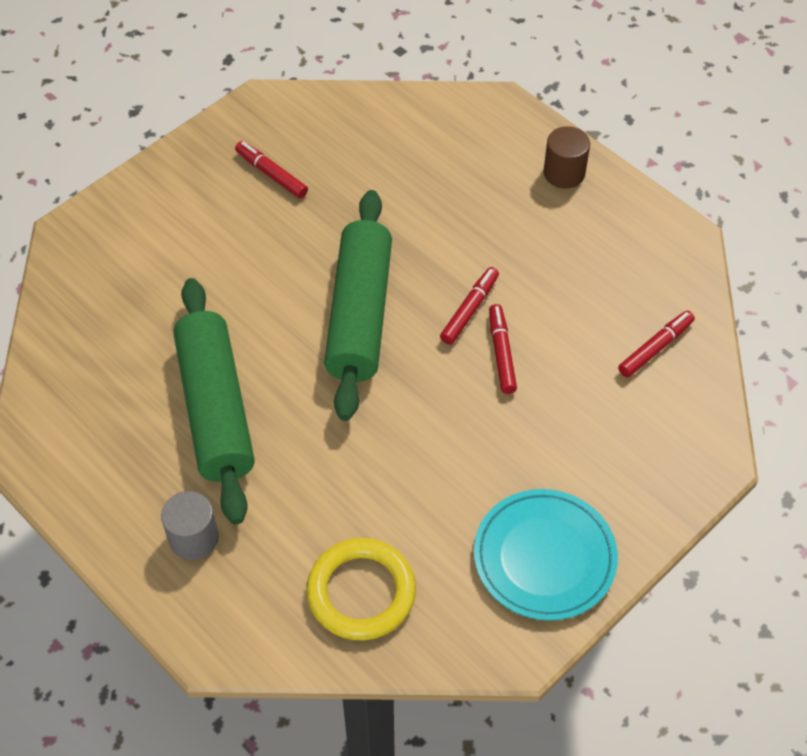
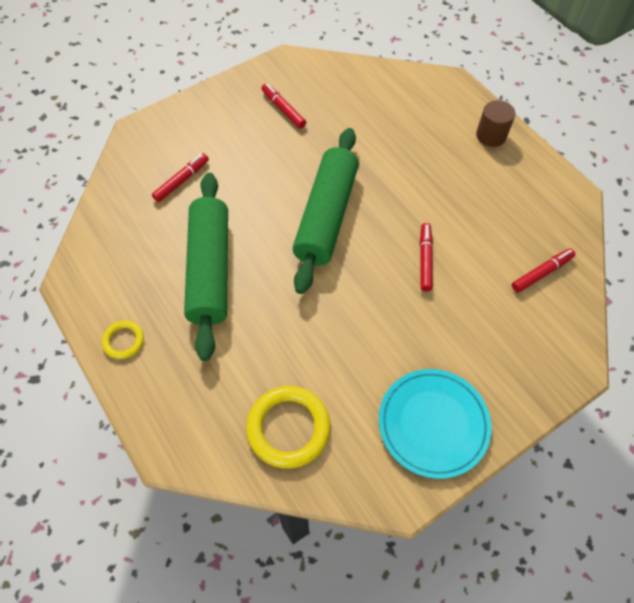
camera: 10 degrees right, 5 degrees up
(119, 519) = (124, 341): none -> yellow ring
(193, 538) = (173, 364): grey cylinder -> none
(469, 310) = (406, 224): red marker -> red marker (181, 181)

